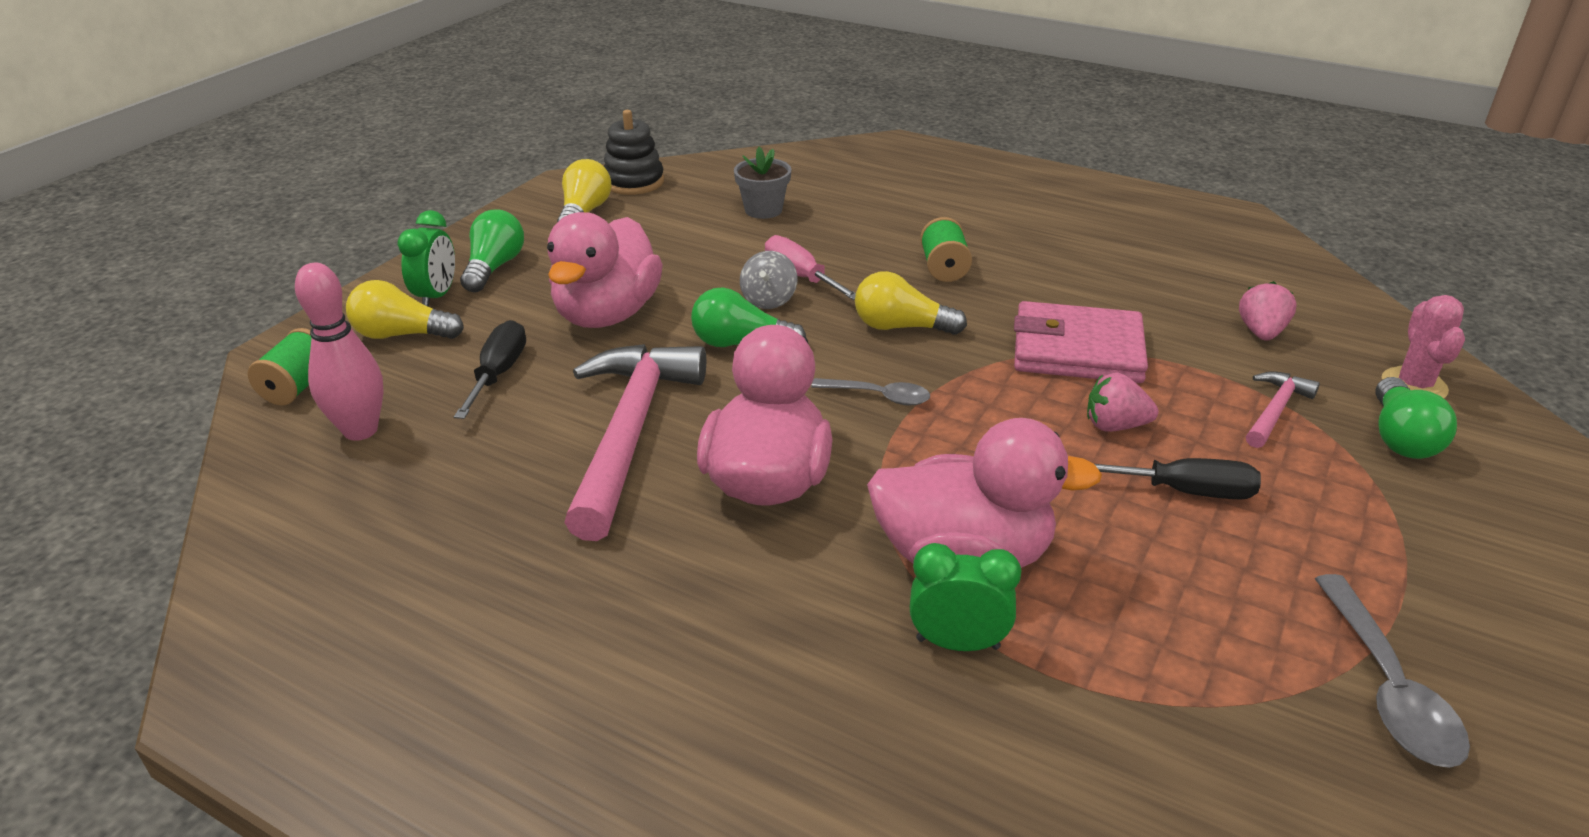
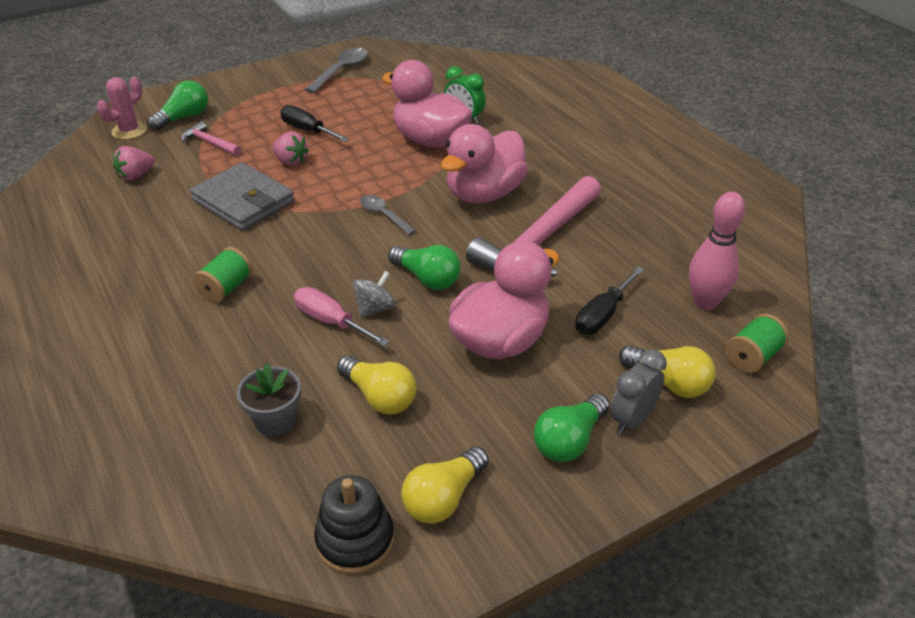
camera: 150 degrees left, 5 degrees up
(437, 297) = (632, 420): green clock -> grey clock
(801, 277) = (331, 321): pink screwdriver -> pink screwdriver turned 135 degrees clockwise
(901, 327) = (317, 252): yellow light bulb -> yellow light bulb (379, 397)
(1077, 350) = (243, 201): pink wallet -> grey wallet
(1275, 410) = (210, 143): pink hammer -> pink hammer turned 60 degrees clockwise

